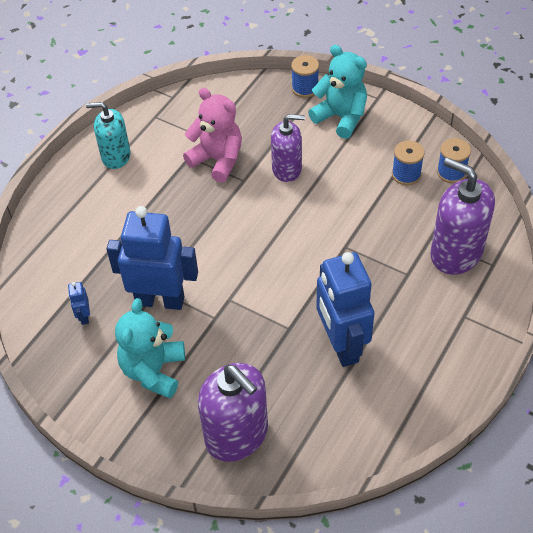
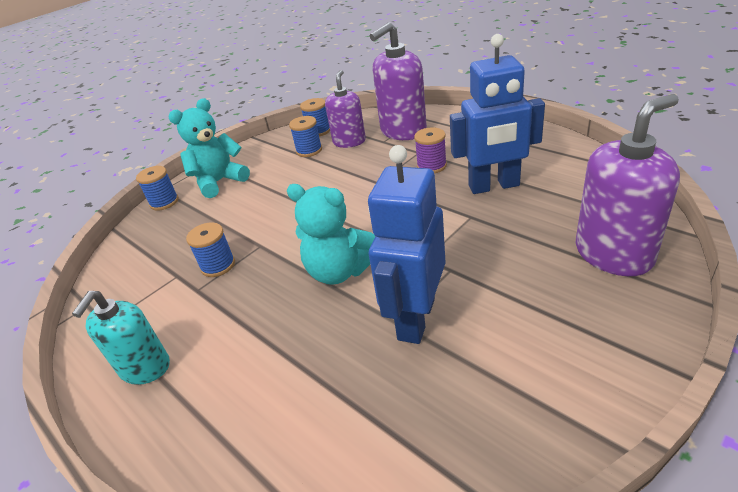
camera: 75 degrees left, 15 degrees down
(84, 316) = (429, 408): blue robot -> none
(153, 371) = (528, 326): turquoise teddy bear -> turquoise teddy bear (339, 271)
(217, 160) = (218, 265): pink teddy bear -> blue spool
(287, 169) = (263, 215): purple soap dispenser -> purple soap dispenser (349, 141)
(378, 289) = (431, 166): none -> purple spool

